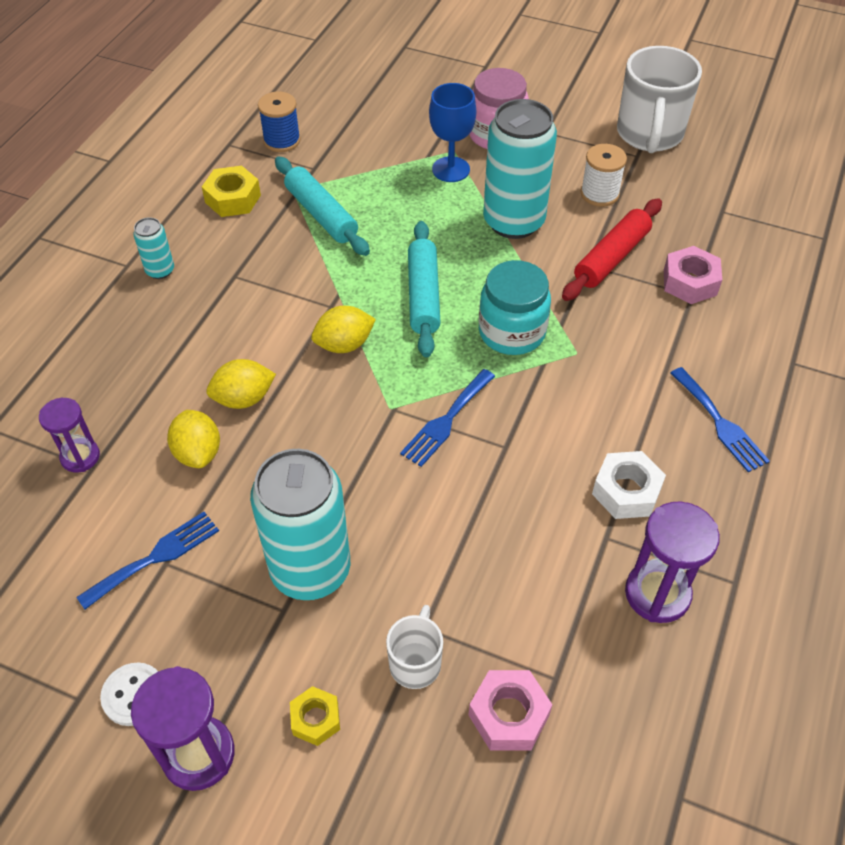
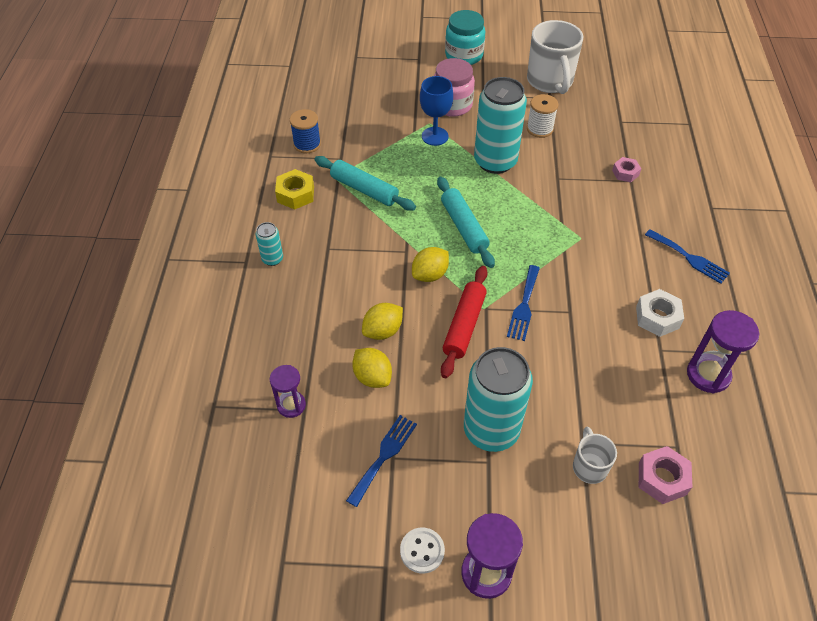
camera: 20 degrees left, 0 degrees up
(315, 719) = (547, 523): yellow nut -> none
(512, 332) = (533, 236): turquoise jar -> turquoise jar (464, 55)
(612, 258) = (570, 170): red rolling pin -> red rolling pin (464, 325)
(690, 282) = (625, 173): pink nut -> pink nut, size x0.66

